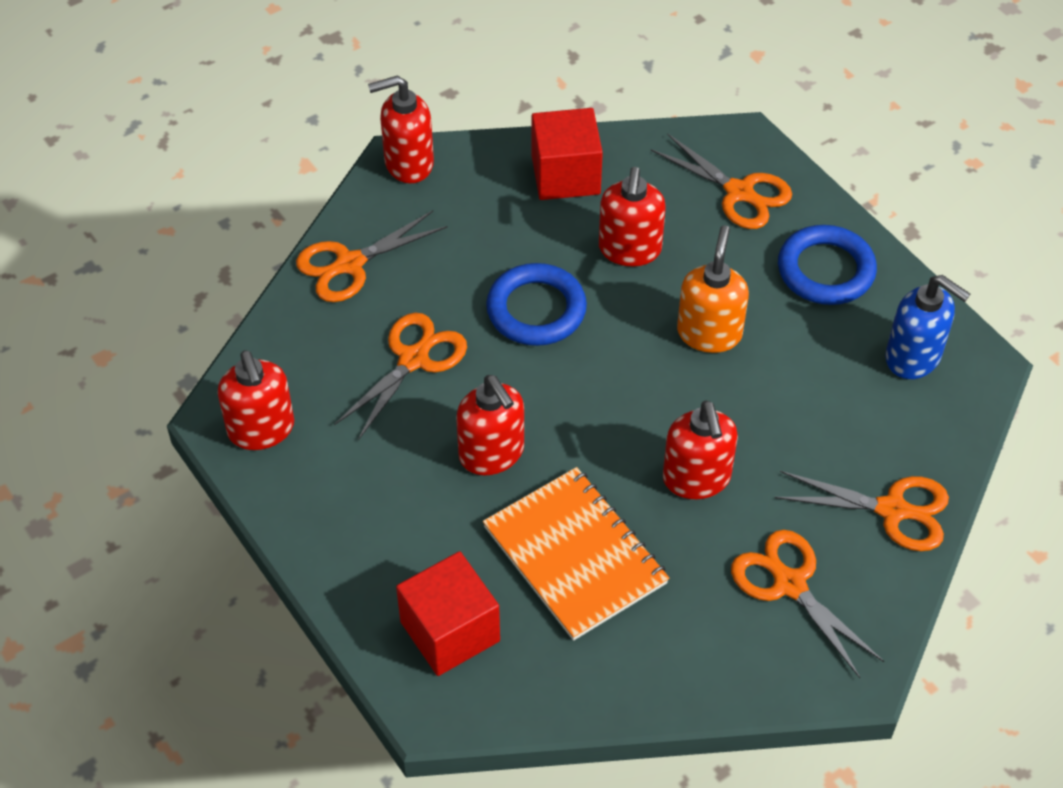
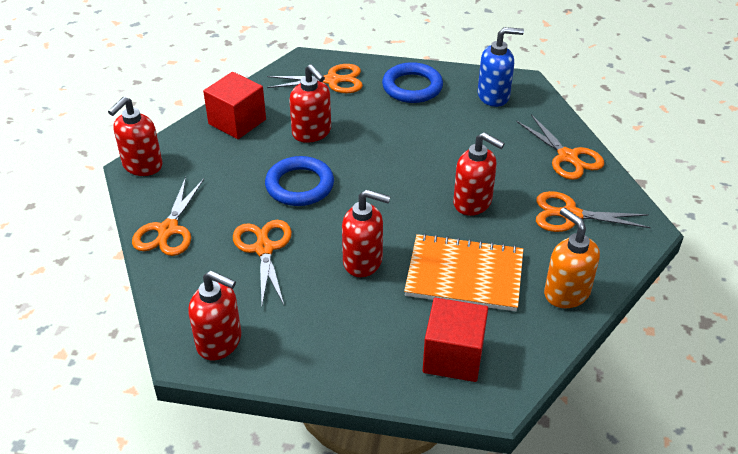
camera: 45 degrees left, 10 degrees down
(709, 333) = (396, 142): orange soap dispenser -> orange soap dispenser (566, 293)
(892, 510) = (567, 157): orange scissors -> orange scissors turned 90 degrees clockwise

